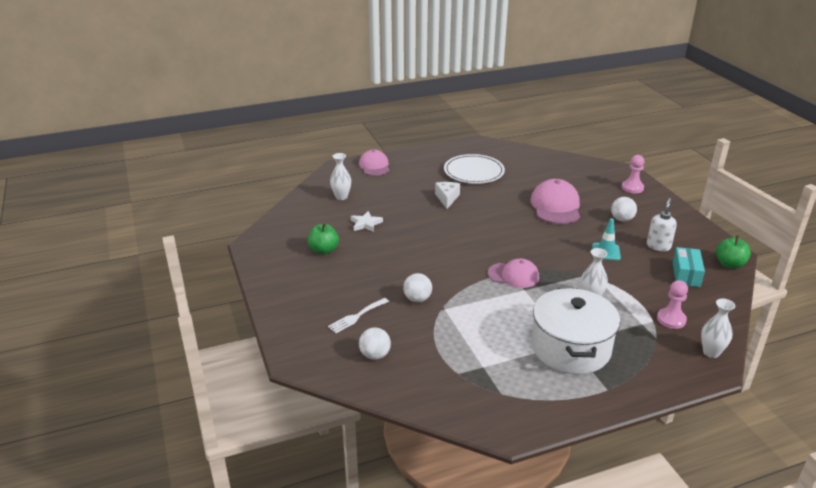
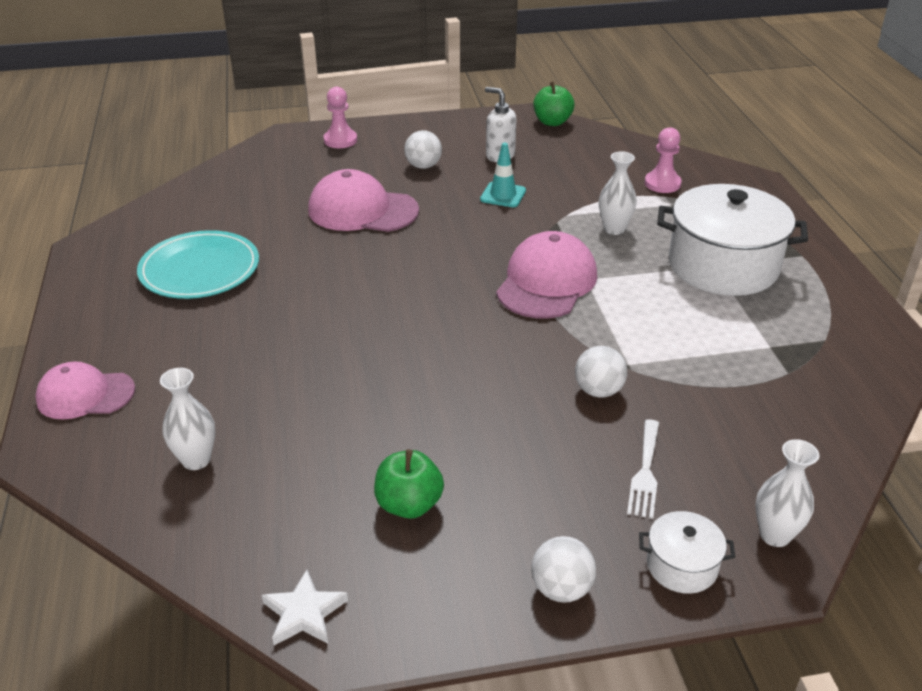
camera: 80 degrees left, 5 degrees up
(295, 329) = (681, 566): none -> white pot
(356, 316) = (645, 472): white fork -> white fork turned 45 degrees clockwise
(366, 224) = (328, 431): white star -> white star (304, 613)
(375, 355) = (753, 458): white ball -> white ball (561, 589)
(447, 198) = (280, 314): white cheese -> none
(474, 172) = (200, 269): white plate -> turquoise plate
(513, 275) = (546, 282): pink cap -> pink cap, size x1.50
(686, 274) = (569, 153): turquoise box -> none
(711, 352) = (725, 174): white vase -> white vase (775, 535)

